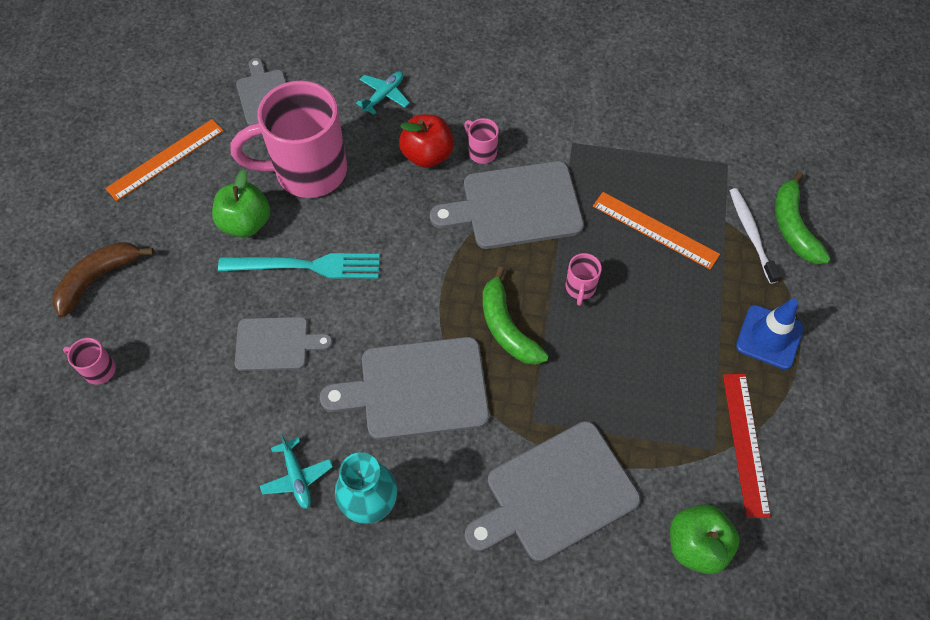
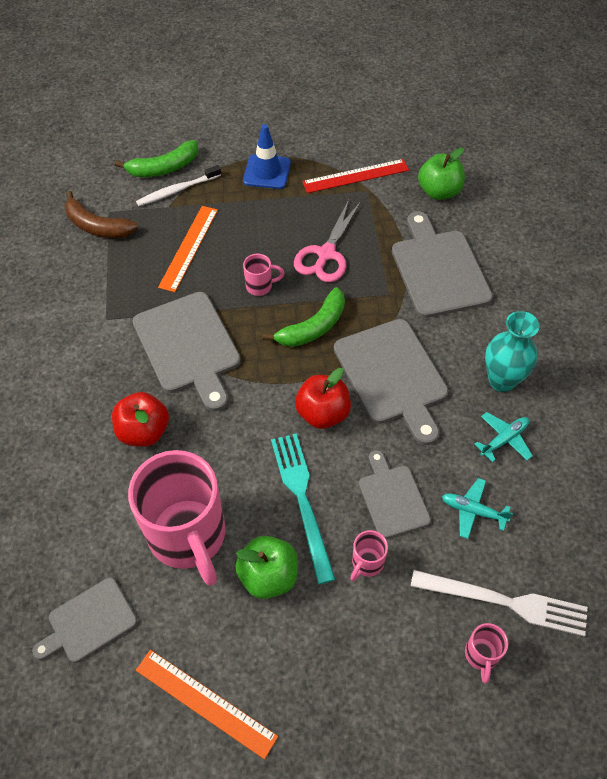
camera: 105 degrees left, 5 degrees down
(98, 278) = (382, 707): brown banana -> brown banana (97, 226)
(132, 408) = (505, 602): none -> white fork
(384, 96) = (71, 493): turquoise plane -> turquoise plane (473, 511)
(393, 308) = (323, 413): none -> red apple
(481, 152) = (131, 387): pink mug -> pink mug (367, 563)
(556, 493) = (438, 270): grey cutting board -> grey cutting board turned 150 degrees counterclockwise
(613, 369) = (326, 254): none -> pink scissors

